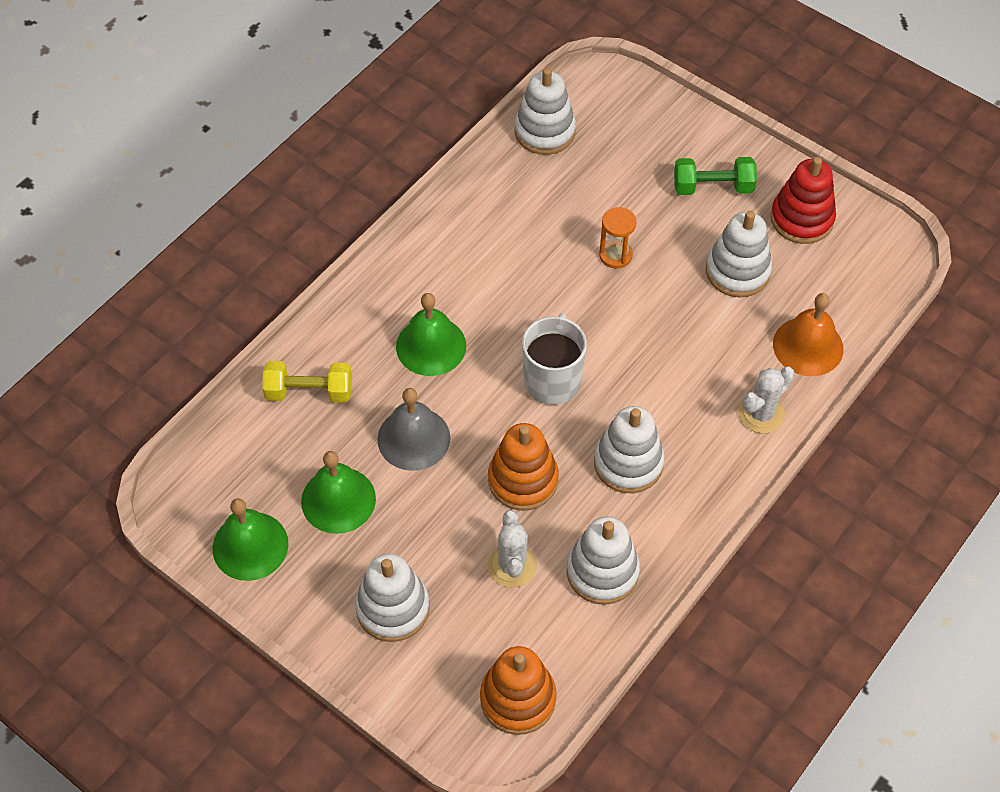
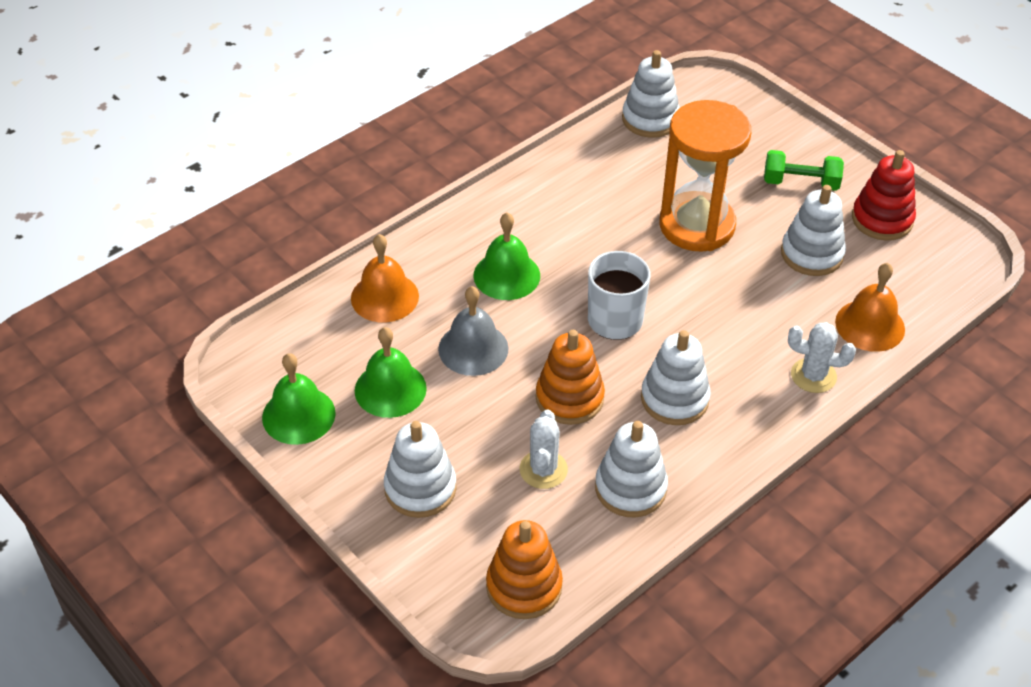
camera: 10 degrees right, 10 degrees down
(309, 392) = (384, 297): yellow dumbbell -> orange bell
(615, 255) = (697, 225): orange hourglass -> orange hourglass, size x2.38
(761, 414) = (813, 376): white cactus -> white cactus turned 45 degrees clockwise

